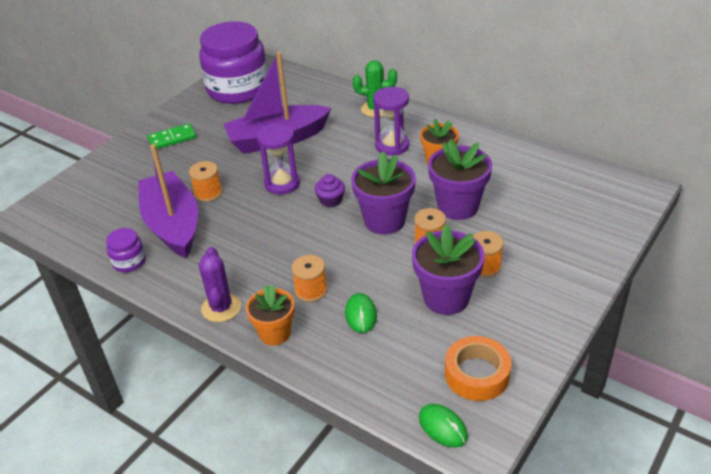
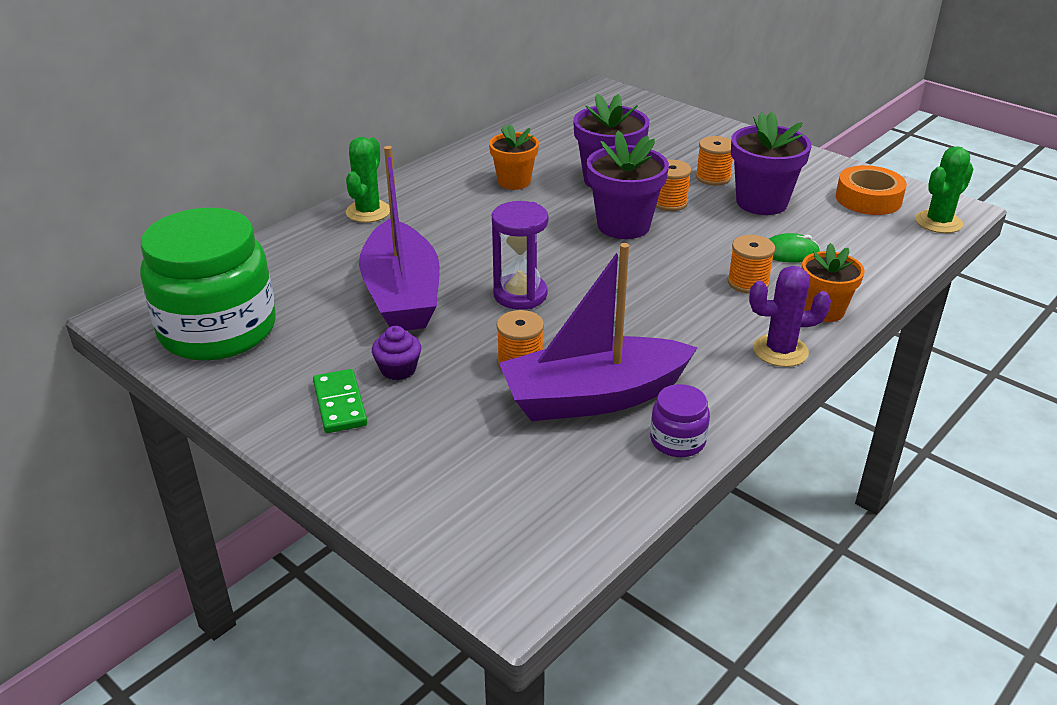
camera: 85 degrees left, 5 degrees down
(238, 89) = (218, 330): purple jar -> green jar
(330, 200) = (572, 259): purple cupcake -> purple cupcake (398, 369)
(392, 146) = (465, 208): purple hourglass -> none
(443, 427) = (938, 222): green mouse -> green cactus

